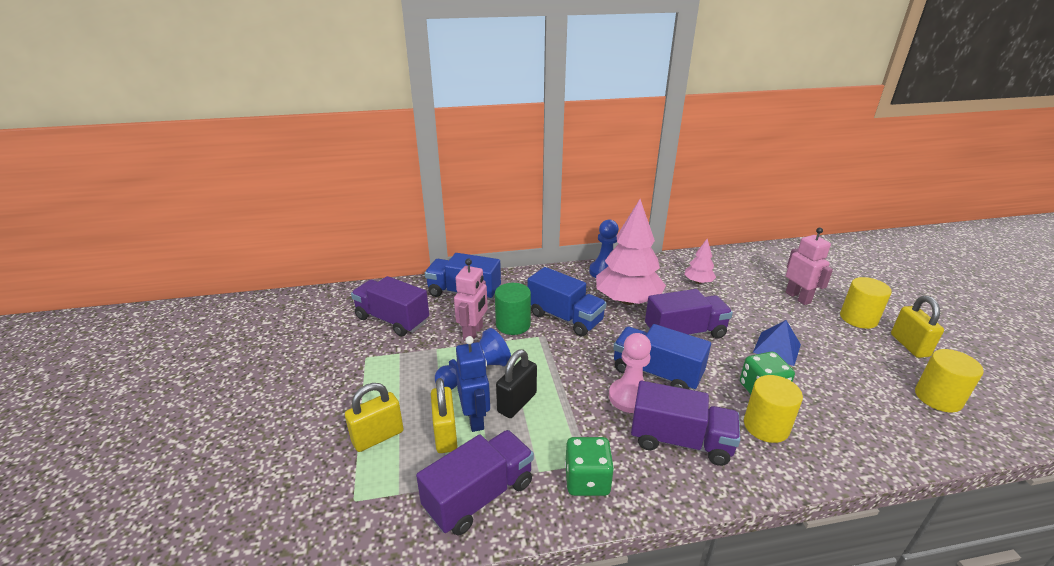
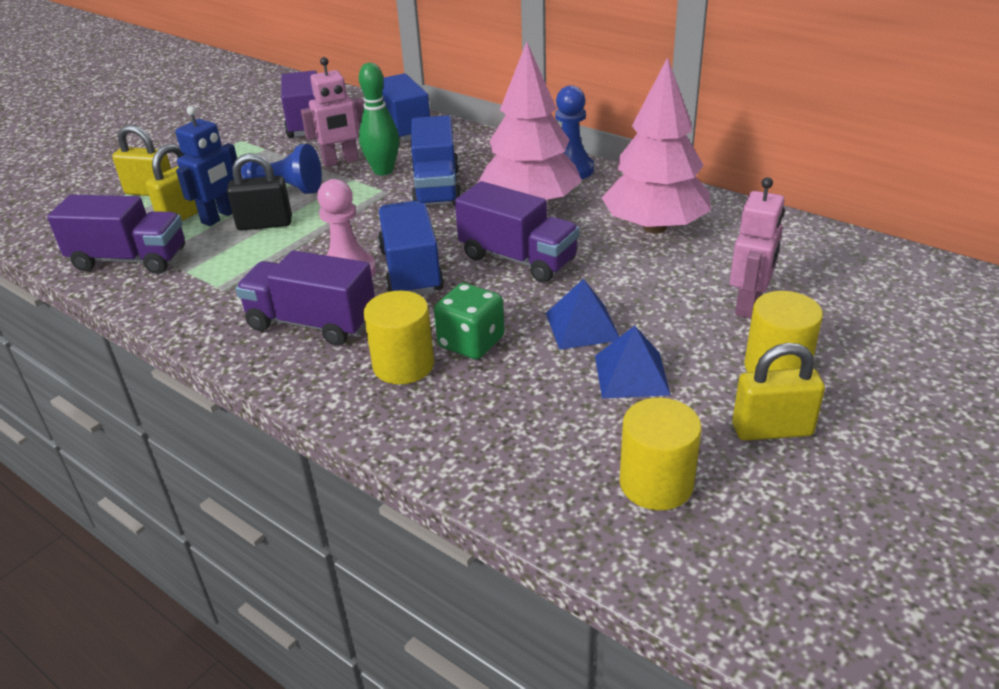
camera: 50 degrees right, 5 degrees up
(513, 324) = (383, 171): green cylinder -> green bowling pin
(587, 480) = (199, 297): green dice -> none
(680, 441) = (312, 323): purple truck -> purple truck turned 135 degrees clockwise
(698, 282) = (654, 227): pink tree -> pink tree, size x2.11
(836, 357) = (631, 375): none -> blue pyramid
(909, 345) = (772, 430): yellow padlock -> yellow padlock turned 45 degrees clockwise

